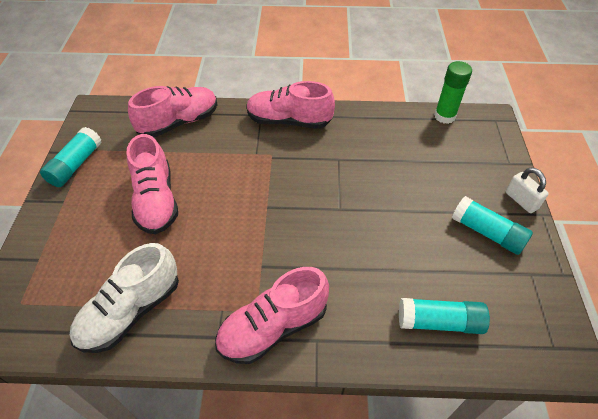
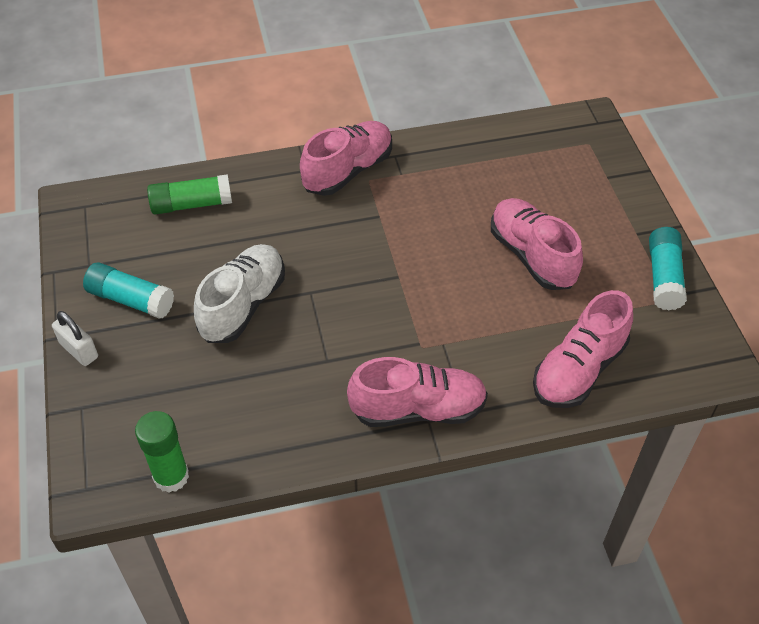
camera: 165 degrees right, 0 degrees up
(131, 311) = (484, 157): white shoe -> white shoe (243, 305)
(439, 322) = (191, 204): turquoise glue stick -> green glue stick

